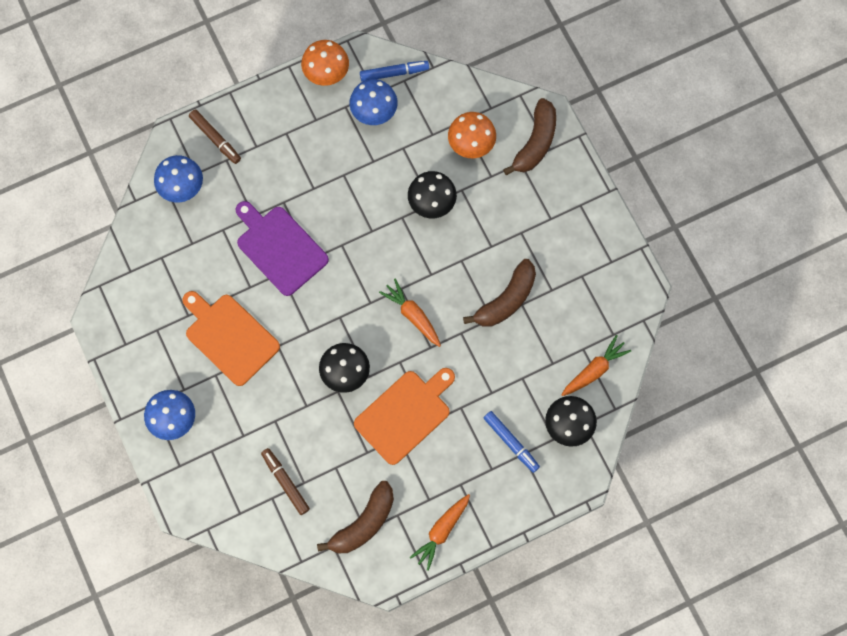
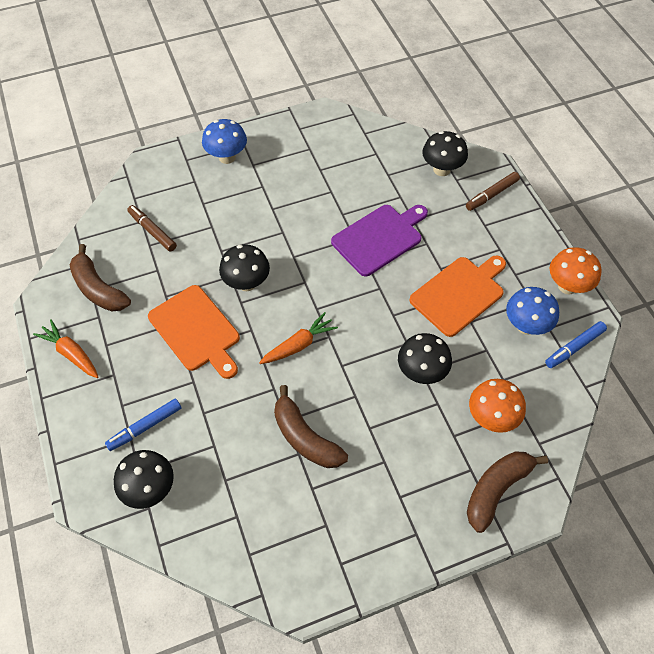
camera: 95 degrees right, 15 degrees down
(182, 188) = (441, 169): blue mushroom -> black mushroom
(229, 337) = (296, 197): orange cutting board -> orange cutting board (459, 294)
(285, 482) = (152, 231): brown marker -> brown marker turned 105 degrees counterclockwise
(393, 73) = (574, 347): blue marker -> blue marker turned 60 degrees clockwise
(535, 143) = (496, 489): brown banana -> brown banana turned 105 degrees clockwise
(594, 370) = (209, 526): orange carrot -> none

